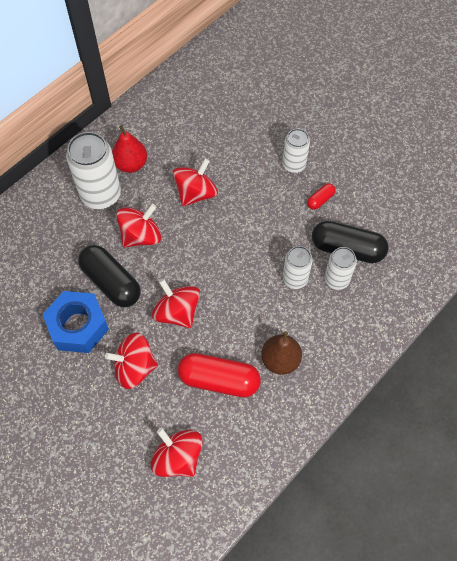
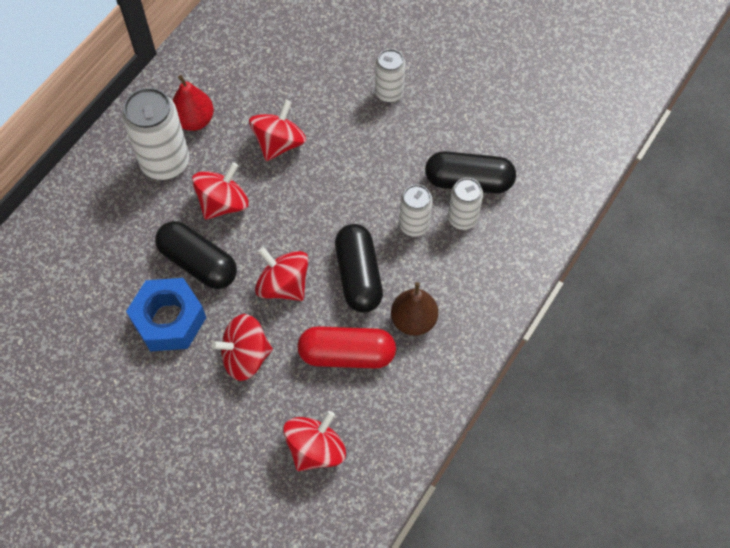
camera: 10 degrees left, 0 degrees up
(178, 458) = (315, 449): red spinning top -> red spinning top turned 90 degrees clockwise
(241, 314) = (358, 276): none -> black capsule
(320, 200) = (427, 129): red capsule -> none

